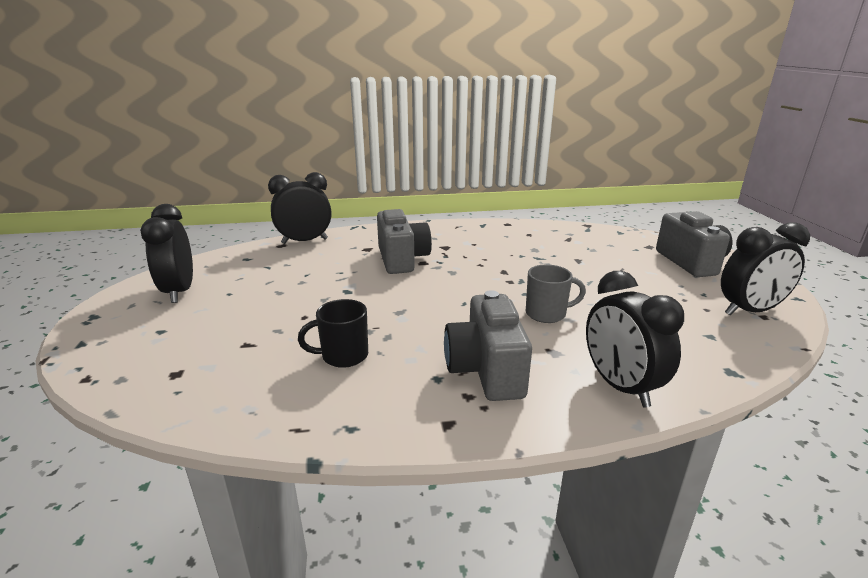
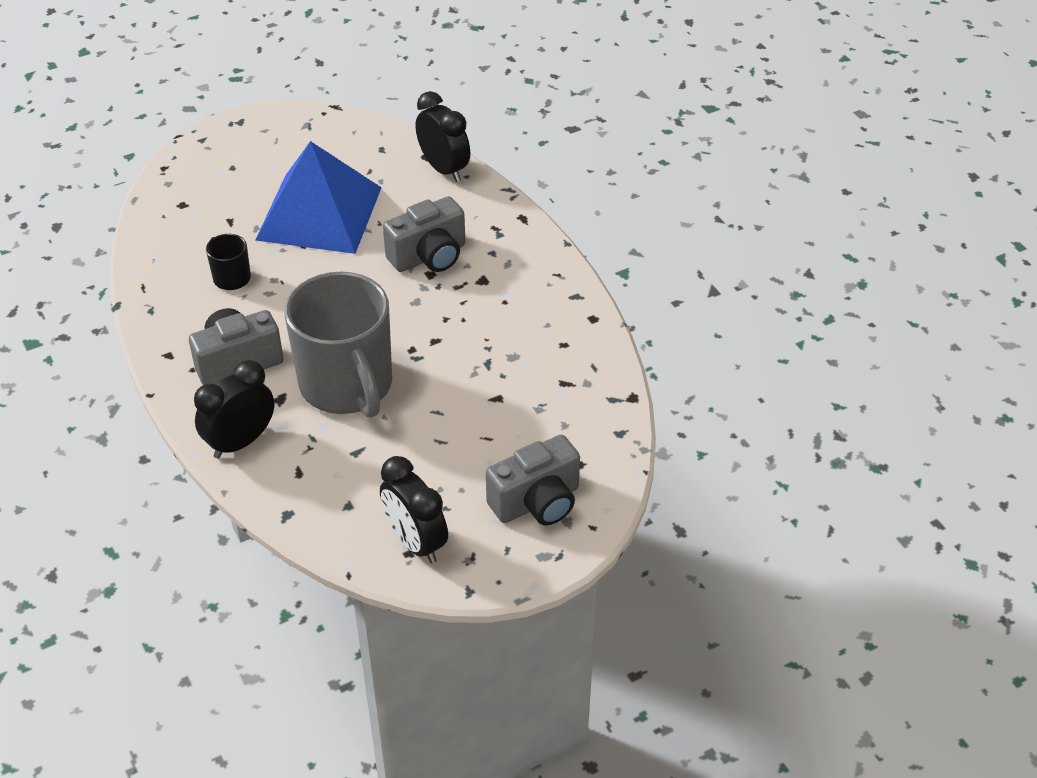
camera: 70 degrees right, 20 degrees up
(179, 291) = (296, 143): black clock -> none
(296, 294) = (319, 213): none -> blue pyramid
(547, 314) = (347, 386): grey mug -> grey mug, size x2.33

